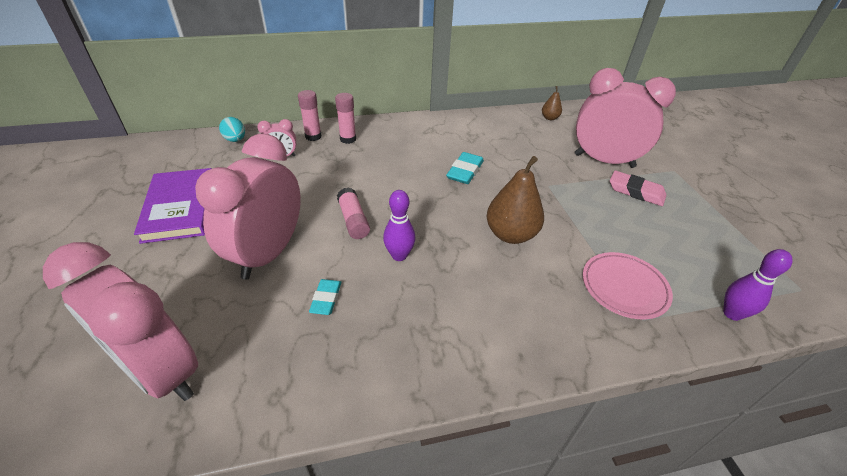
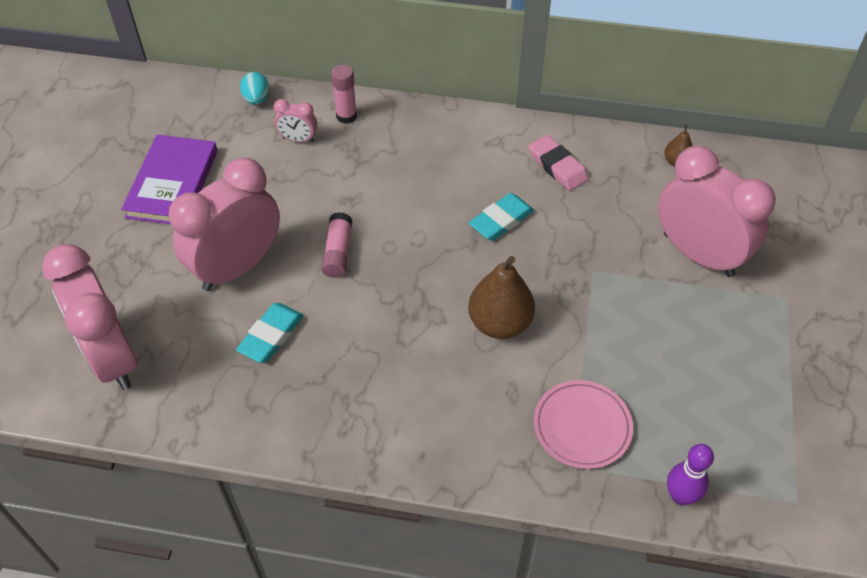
camera: 25 degrees right, 10 degrees up
(326, 299) = (271, 335): turquoise eraser -> turquoise eraser, size x1.50
(348, 139) = (385, 131): pink glue stick -> none
(399, 255) = (364, 310): purple bowling pin -> none
(636, 191) = (702, 313): pink eraser -> pink eraser (557, 166)

